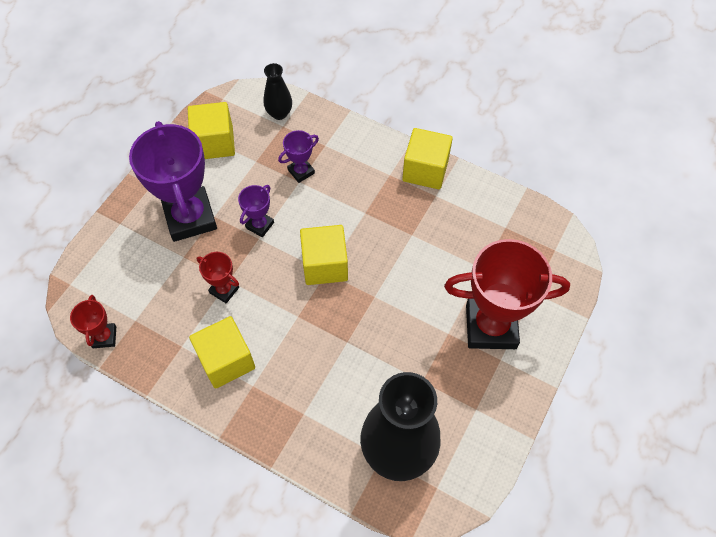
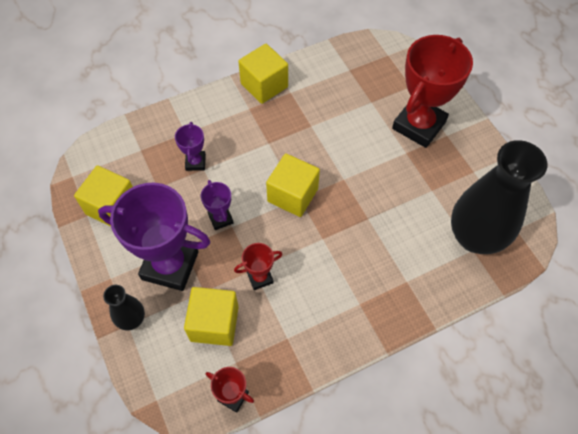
camera: 55 degrees left, 0 degrees up
(226, 360) = (324, 311): yellow cube -> yellow cube (214, 323)
(279, 113) = (126, 145): black vase -> black vase (132, 319)

